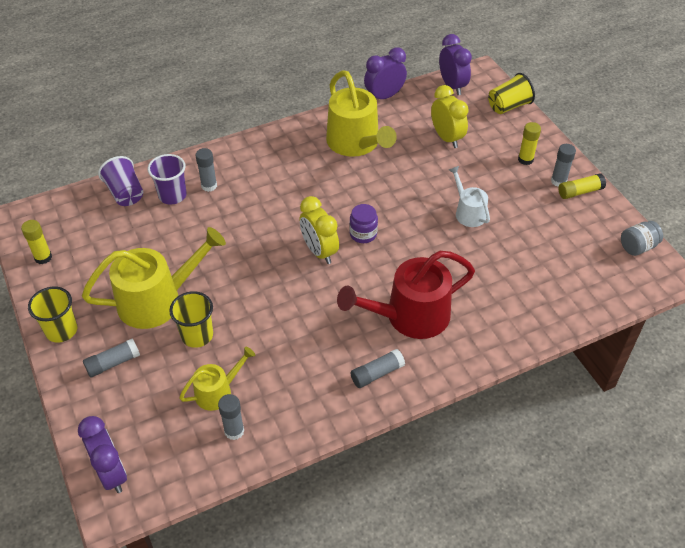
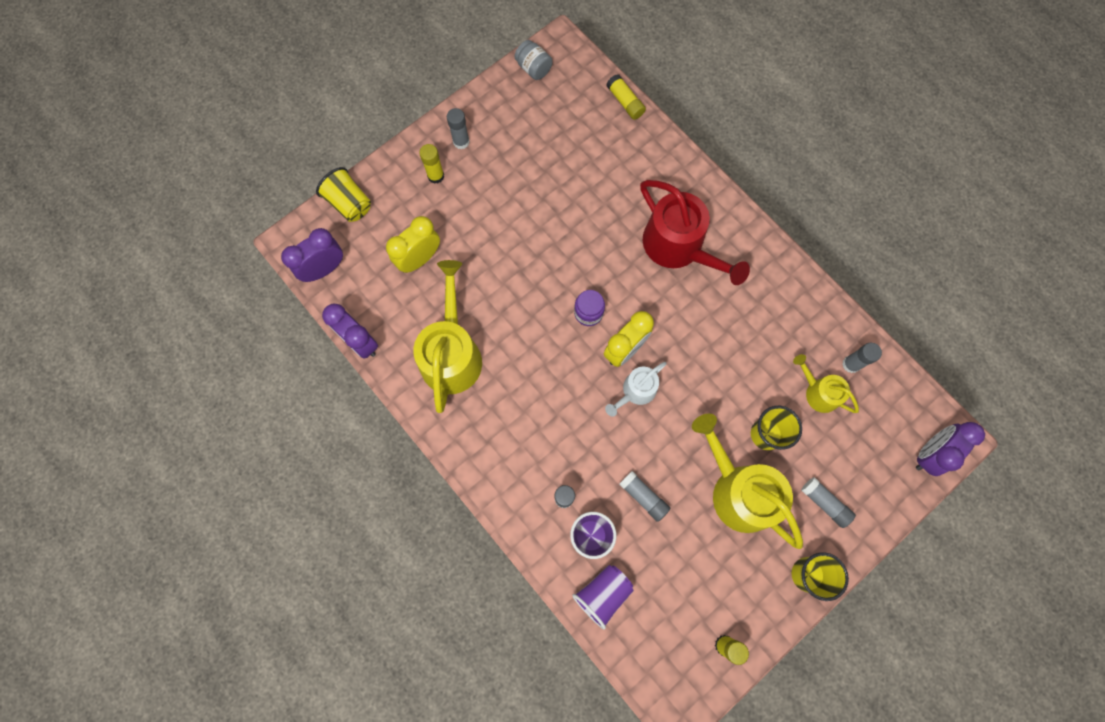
camera: 105 degrees left, 25 degrees up
(356, 143) = (451, 354): yellow watering can -> yellow watering can turned 45 degrees counterclockwise
(377, 373) = (750, 261): grey glue stick -> grey glue stick (643, 497)
(468, 212) = (529, 219): white watering can -> white watering can (636, 391)
(580, 192) = (472, 121): yellow glue stick -> yellow glue stick (625, 102)

